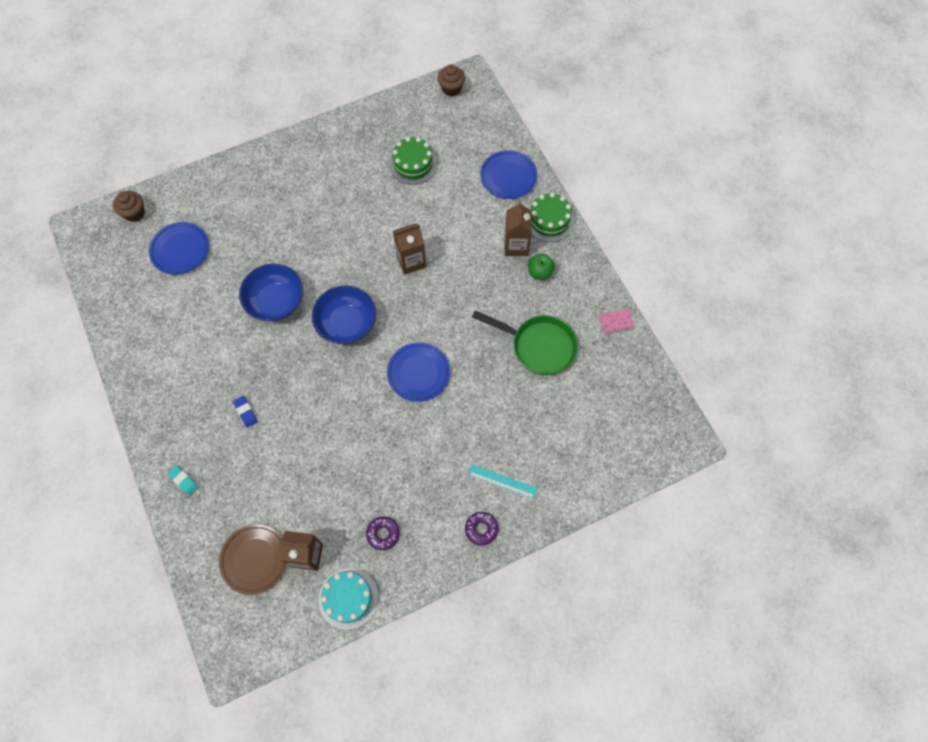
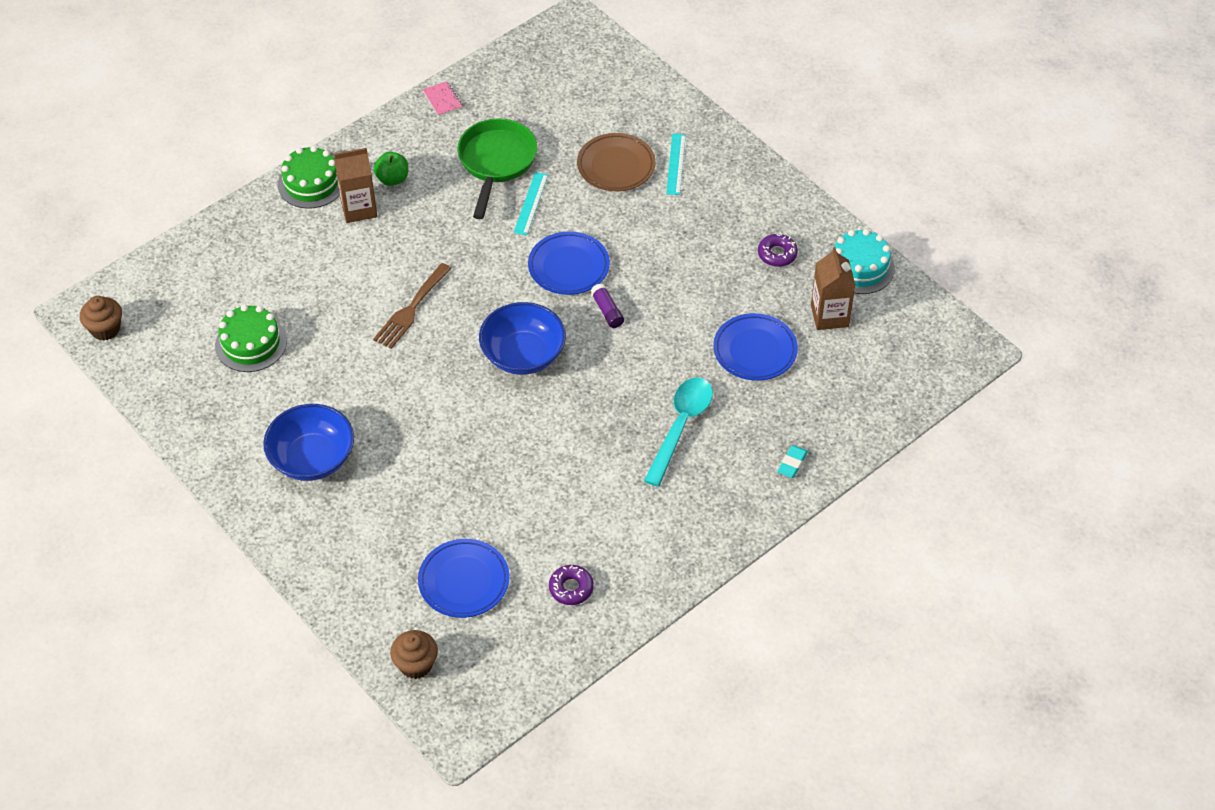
camera: 105 degrees left, 15 degrees down
(246, 412) = (680, 426): blue eraser -> turquoise spoon
(255, 559) = (854, 363): brown plate -> brown plate (616, 165)
(276, 301) = (514, 440): blue bowl -> blue bowl (312, 458)
(367, 389) = (607, 311): none -> purple glue stick
(411, 261) = (411, 309): brown carton -> brown fork
(481, 529) = (737, 171): purple donut -> purple donut (571, 588)
(489, 361) = (531, 203): none -> turquoise ruler
(508, 176) = (251, 236): blue plate -> blue plate (755, 350)

